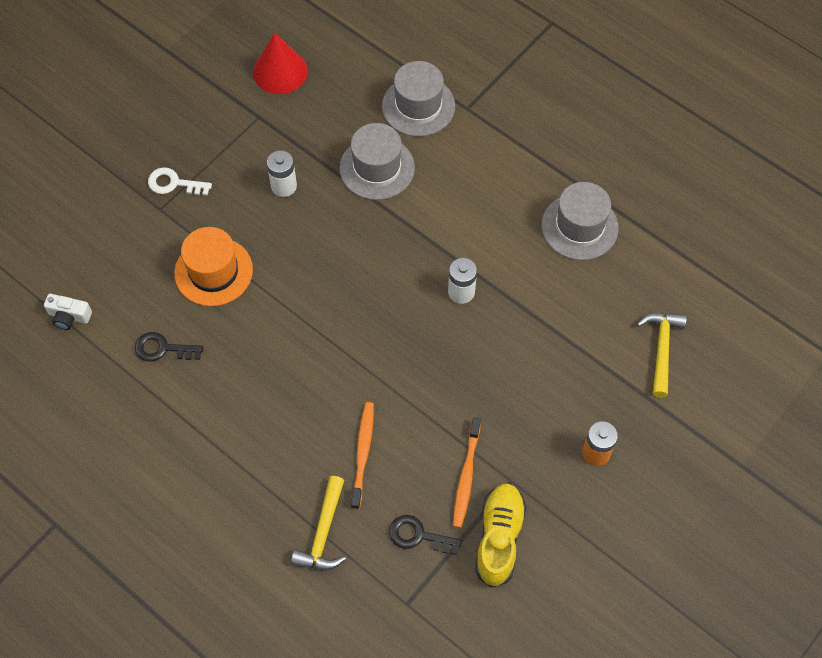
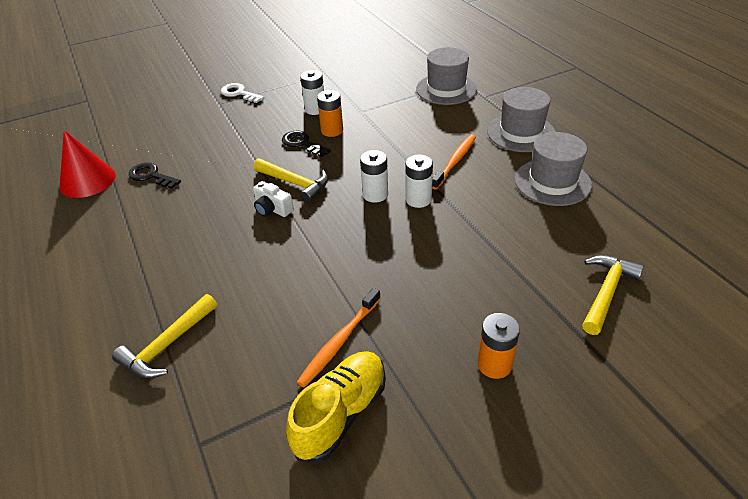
camera: 25 degrees right, 20 degrees down
(69, 316) = (105, 143): white camera -> white camera (272, 209)
(213, 271) = (227, 142): orange hat -> none
(280, 71) = (355, 57): red cone -> red cone (87, 180)
(322, 217) = (332, 131): none -> orange battery
(326, 310) = (295, 183): none -> yellow hammer
(363, 453) = (253, 290): orange toothbrush -> orange toothbrush (455, 161)
(377, 168) = (393, 114): grey hat -> grey hat (521, 133)
(416, 299) = (375, 194): none -> white battery
(418, 536) = (256, 380): black key -> black key (302, 143)

